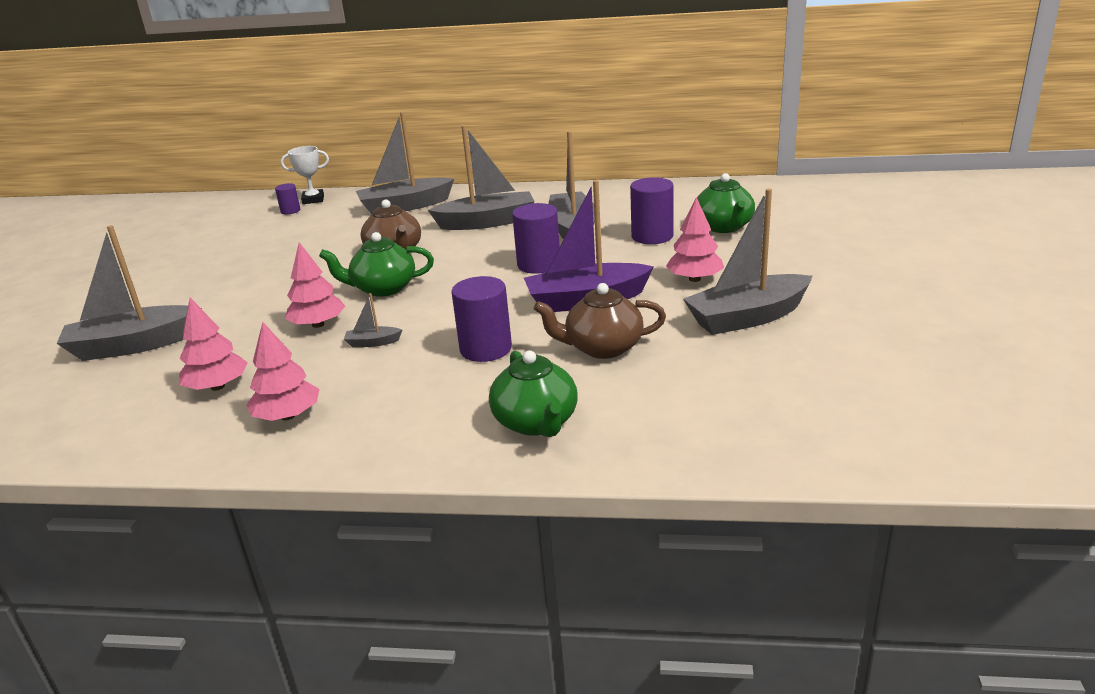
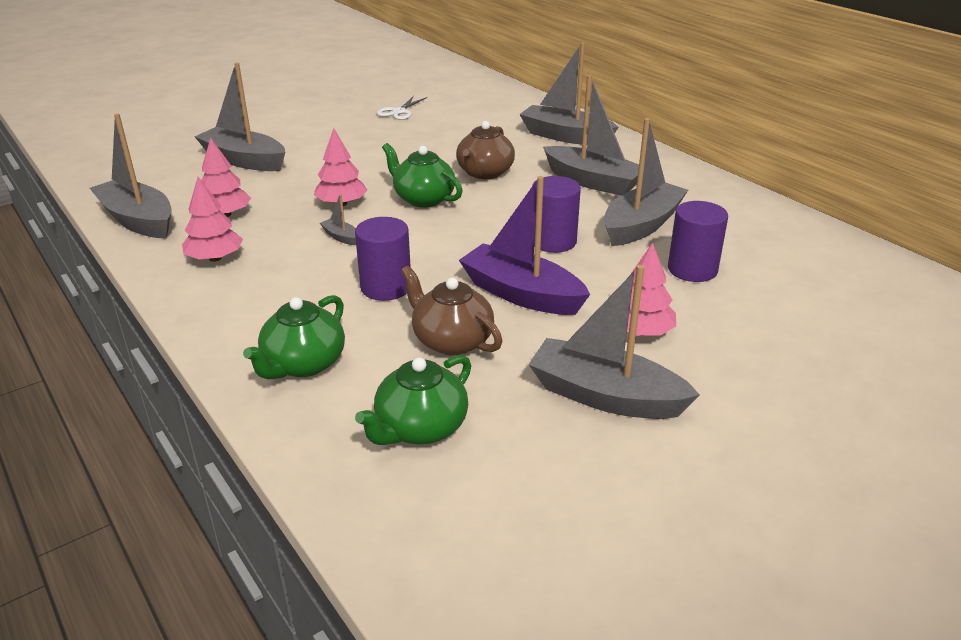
camera: 45 degrees right, 5 degrees up
(123, 440) = (138, 220): none -> grey boat
(217, 248) = (399, 112): none -> white scissors
(290, 211) = (490, 102): purple cylinder -> none
(313, 200) = (520, 100): white trophy -> none
(724, 227) = (777, 299): green teapot -> green teapot (420, 428)

